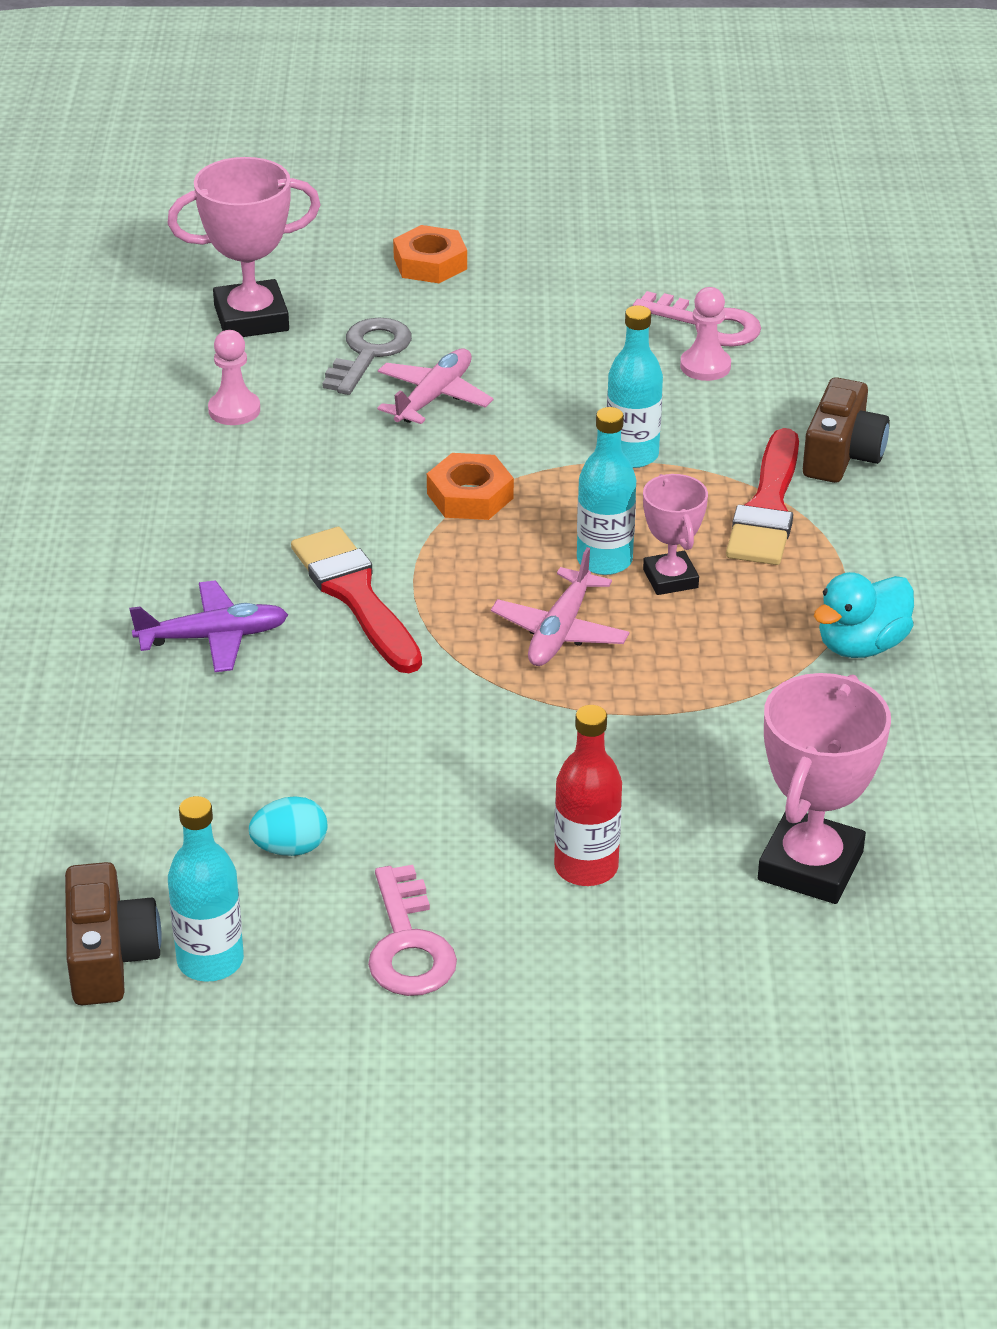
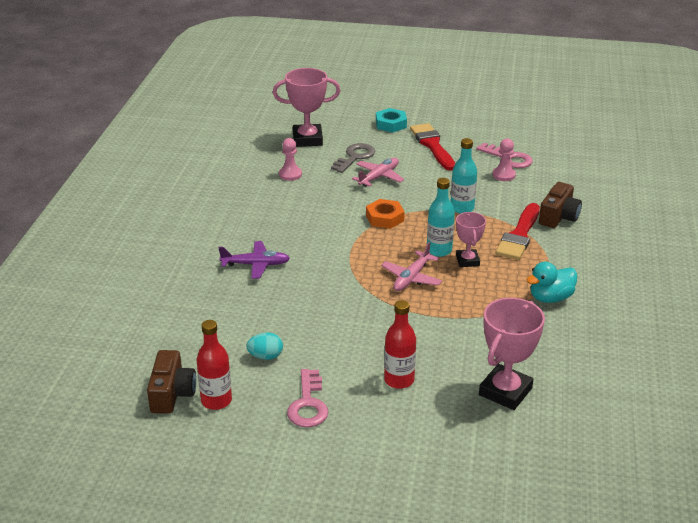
camera: 10 degrees right, 5 degrees down
(210, 961) = (216, 401): turquoise bottle -> red bottle
(355, 595) = (323, 254): red brush -> red brush (432, 145)
(430, 263) = (391, 124): orange nut -> turquoise nut

